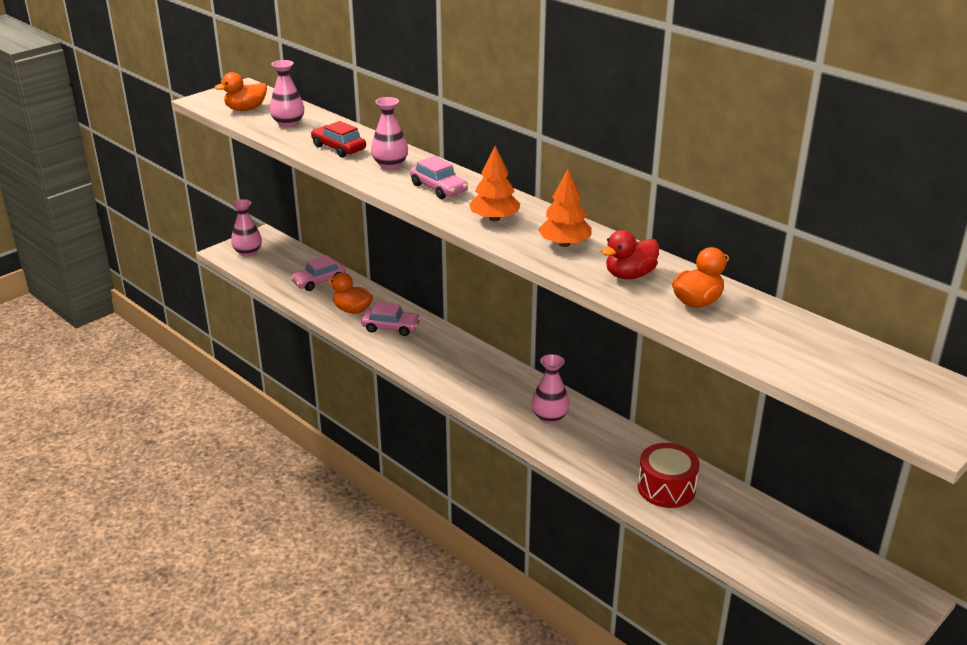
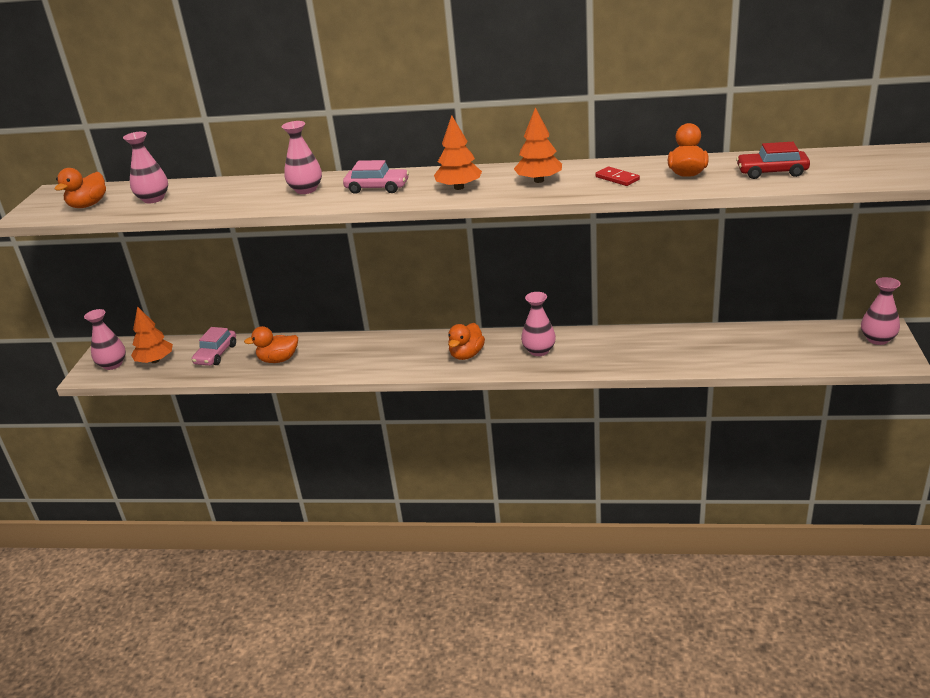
camera: 35 degrees left, 0 degrees up
(276, 264) = (155, 361): none -> orange tree
(338, 148) = (237, 196): red car -> red car (771, 172)
(391, 327) = (330, 355): pink car -> none
(488, 386) = (466, 355): none -> orange duck
(629, 275) = (617, 178): red duck -> red domino
(666, 488) = (674, 350): red drum -> none
(889, 601) = (877, 339): none -> pink vase

